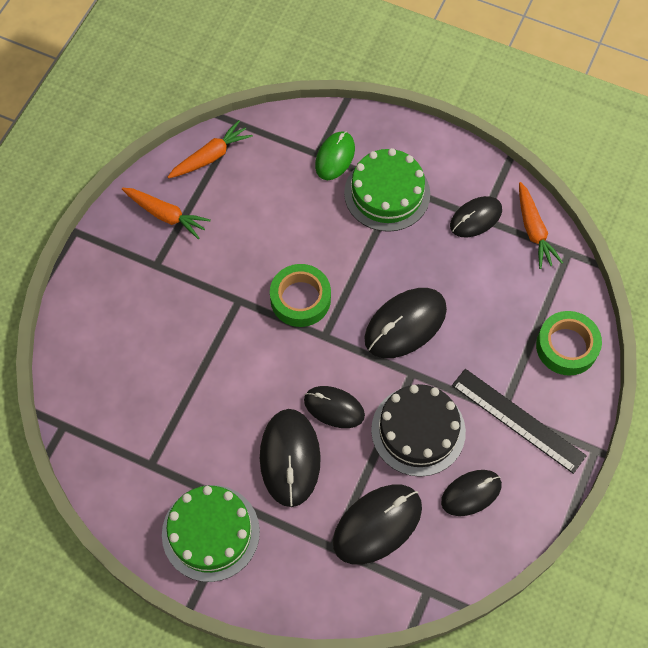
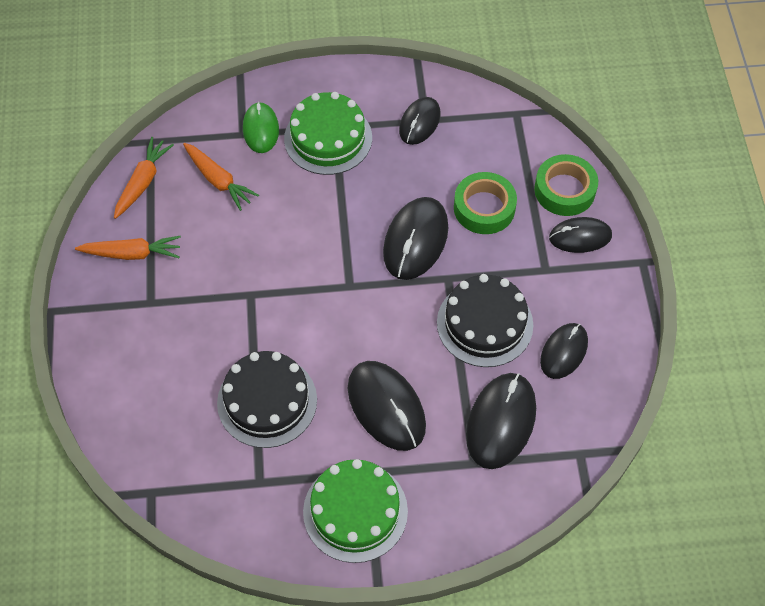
camera: 30 degrees left, 5 degrees down
(197, 399) = (267, 401): none -> black cake
(300, 299) = (307, 265): green tape -> green tape (484, 208)
(334, 408) = (398, 343): black mouse -> black mouse (580, 237)
(518, 420) = (563, 270): black ruler -> none
(534, 231) = (476, 109): orange carrot -> orange carrot (219, 181)

